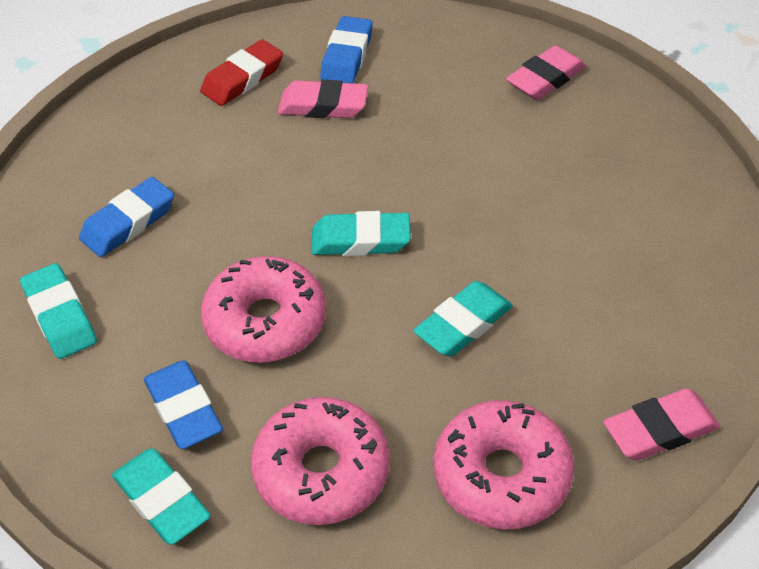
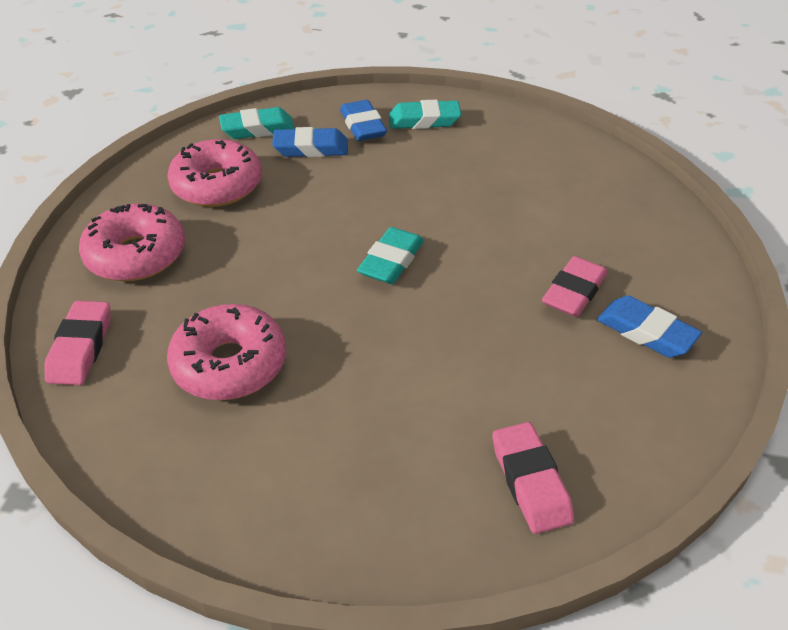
camera: 115 degrees right, 5 degrees down
(128, 223) = (491, 160): blue eraser -> blue eraser (363, 126)
(243, 79) = (640, 254): red eraser -> none
(265, 321) = (351, 195): pink donut -> pink donut (230, 364)
(463, 324) = (265, 284): turquoise eraser -> none

